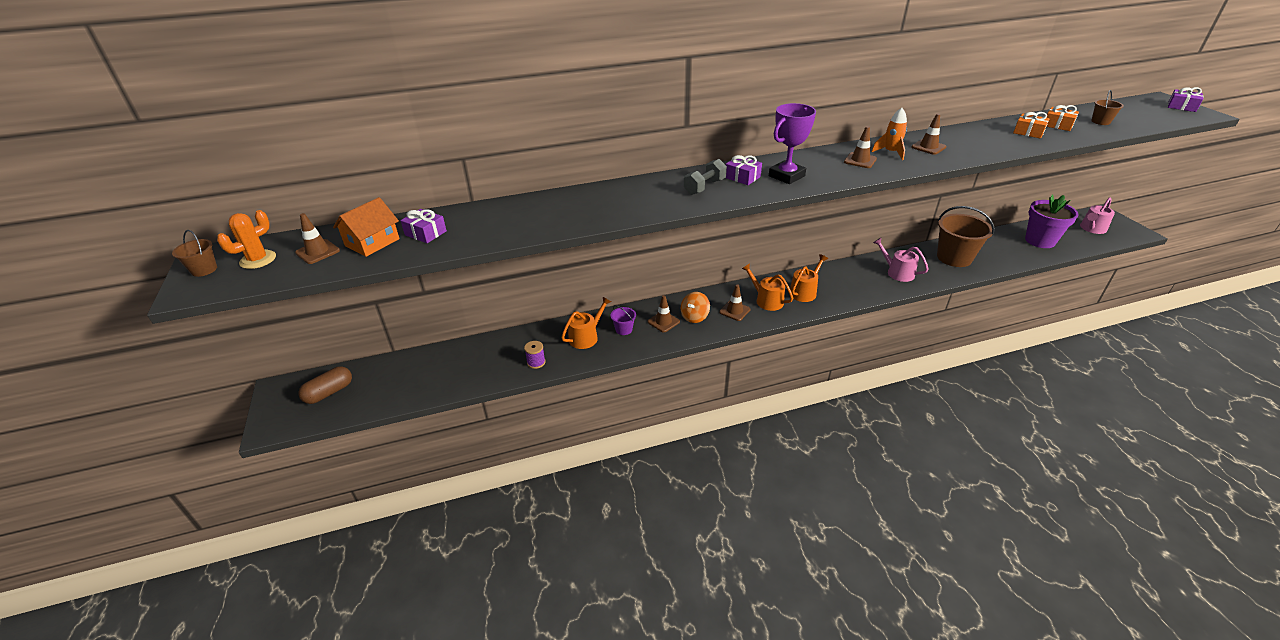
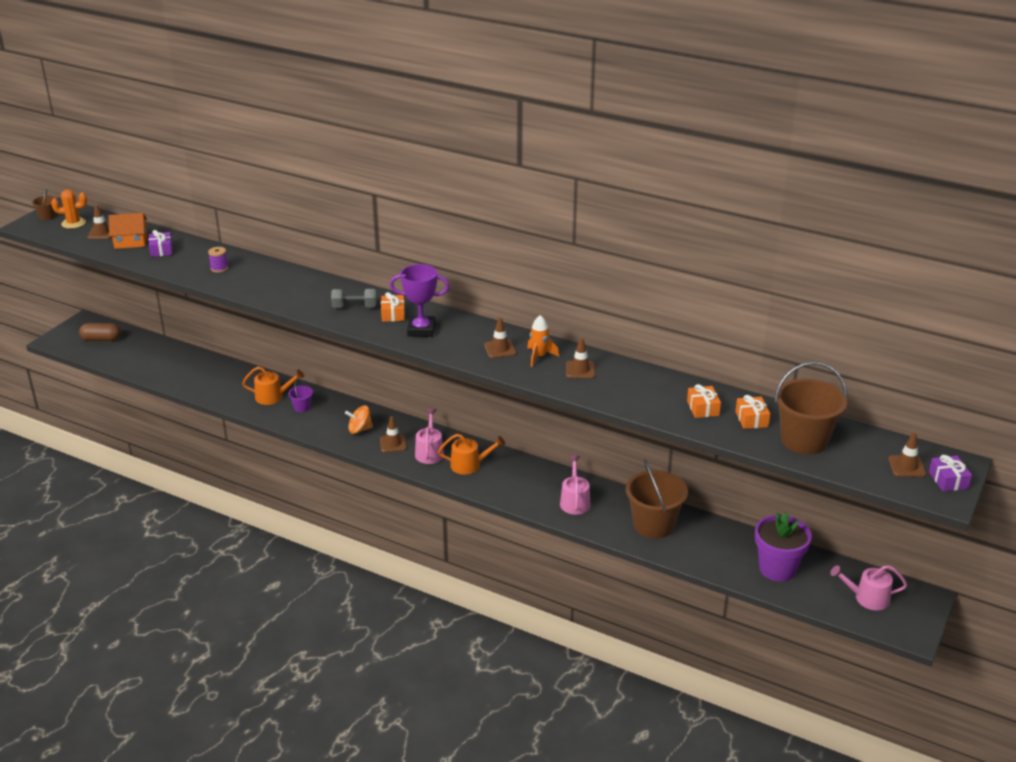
camera: 45 degrees right, 5 degrees down
(536, 362) = (219, 393): purple spool -> purple spool (219, 268)
(663, 322) = (334, 419): brown traffic cone -> brown traffic cone (906, 466)
(742, 177) = (393, 314): purple gift -> orange gift
(766, 300) = (429, 452): orange watering can -> pink watering can
(1100, 122) = (804, 440): brown bucket -> brown bucket, size x2.21

